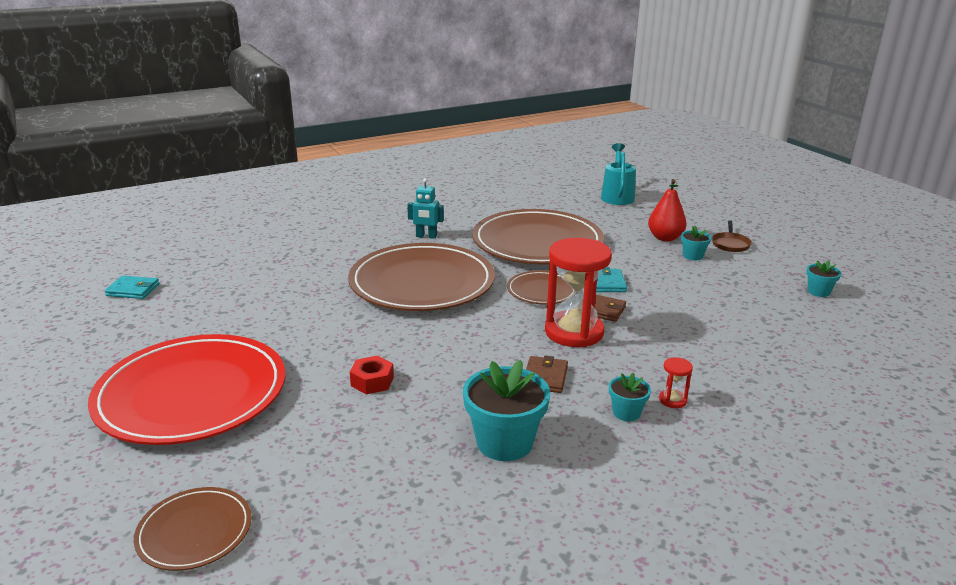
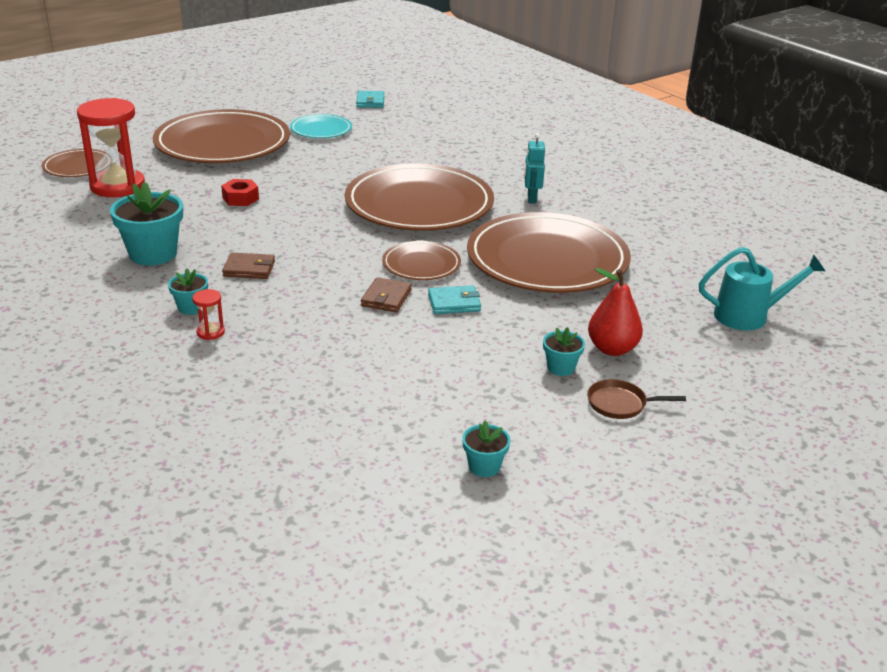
camera: 80 degrees right, 5 degrees up
(192, 394) = (222, 143): red plate -> brown plate
(197, 324) = (321, 130): none -> turquoise plate
(574, 332) = (335, 282): red hourglass -> red hourglass (117, 186)

